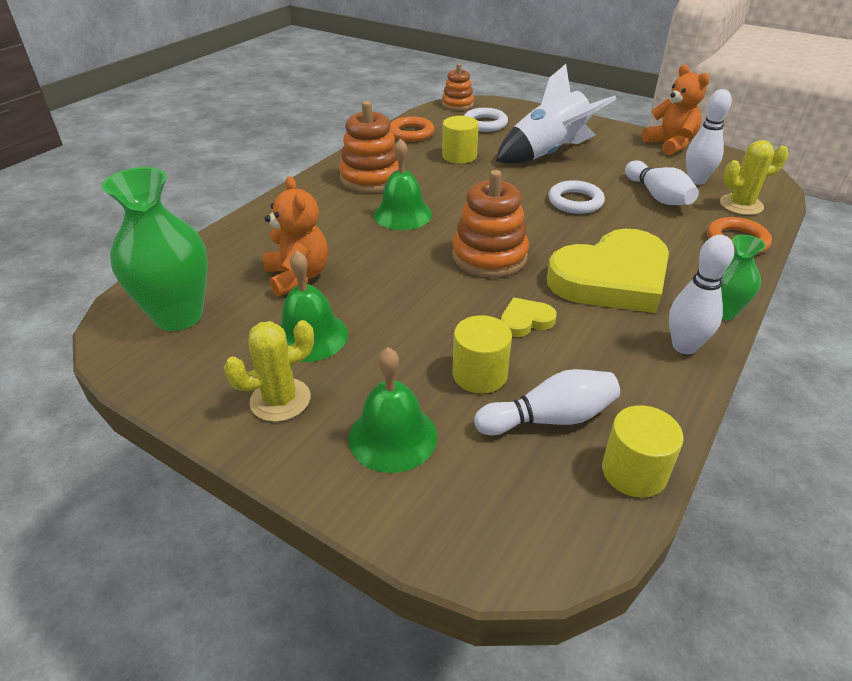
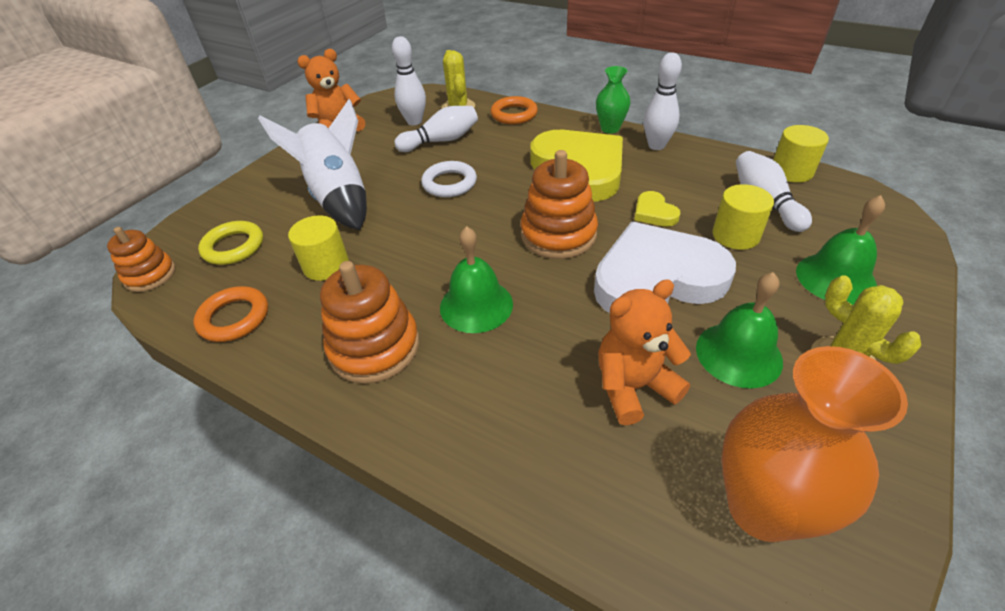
camera: 90 degrees left, 5 degrees up
(179, 316) = (762, 508): green vase -> orange vase
(417, 306) = (657, 278): none -> white heart
(485, 124) = (233, 247): white ring -> yellow ring

